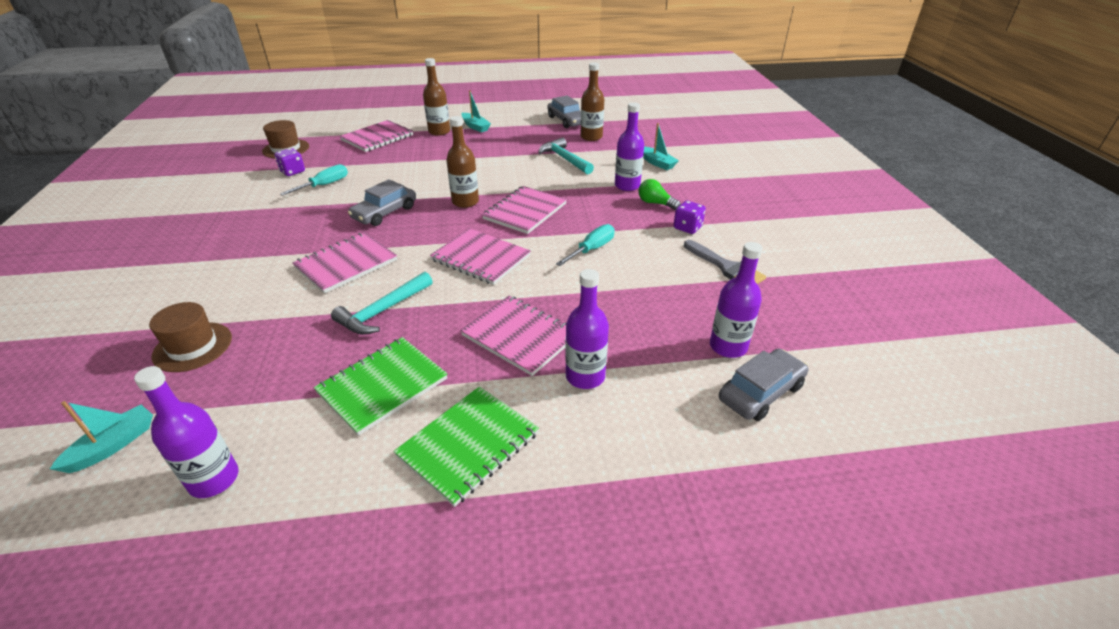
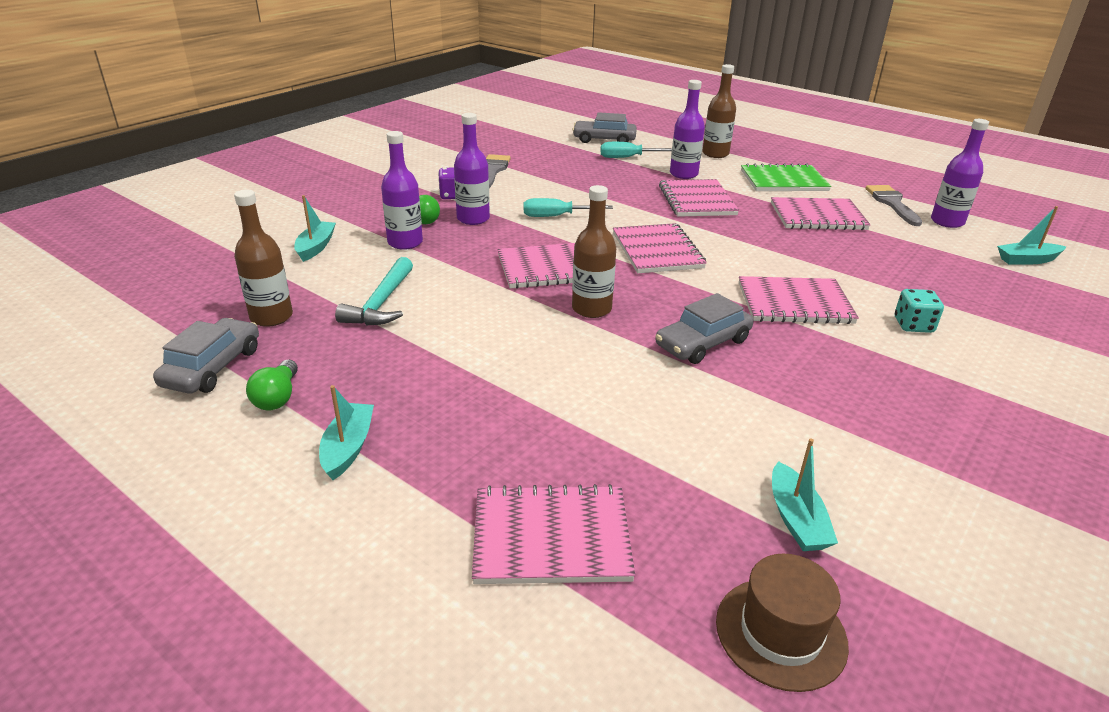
camera: 135 degrees left, 5 degrees down
(192, 347) = (974, 296): brown hat -> none
(250, 287) = (913, 325): none -> turquoise dice
(292, 171) = (796, 519): purple dice -> turquoise boat
(299, 483) = (892, 203): none -> grey brush
(324, 185) = (754, 442): turquoise screwdriver -> turquoise screwdriver (628, 157)
(382, 386) = (817, 216): green notebook -> pink notebook
(383, 311) = (786, 252): turquoise hammer -> none
(384, 213) = (702, 343): grey car -> grey car turned 150 degrees clockwise
(439, 131) = (423, 476): brown bottle -> brown bottle (715, 154)
(526, 125) = (277, 397): none -> green light bulb
(728, 346) = (582, 152): purple bottle -> purple bottle (473, 219)

